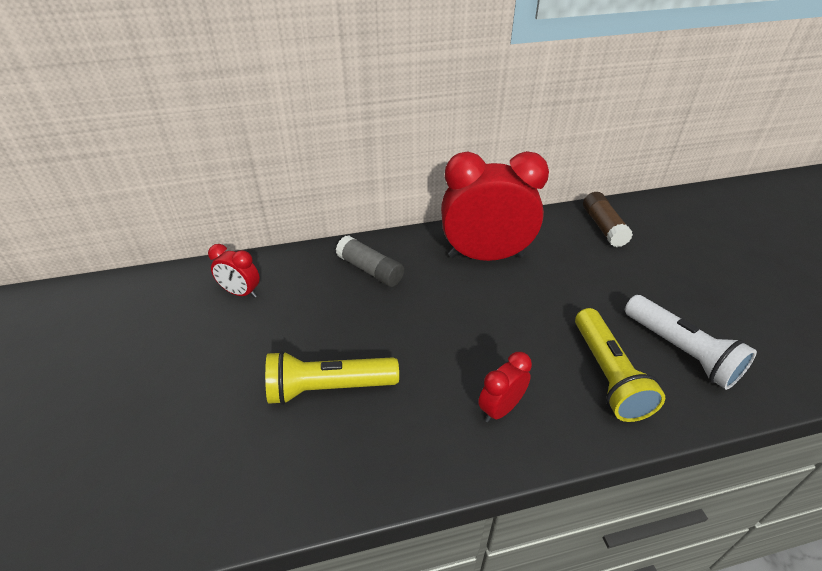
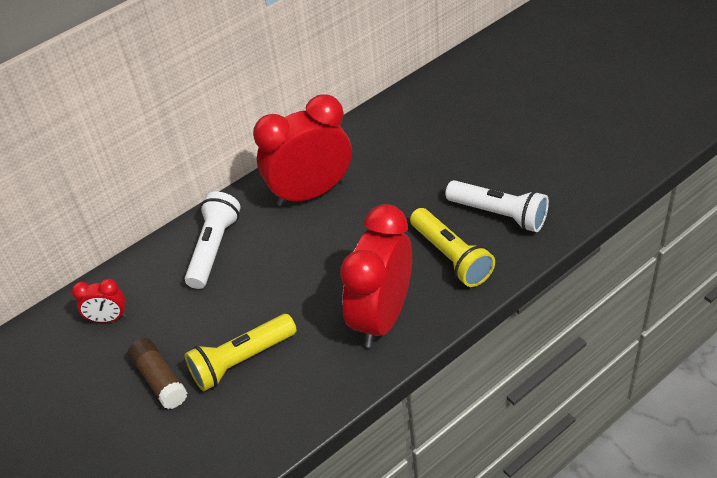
camera: 20 degrees left, 5 degrees up
(370, 270) = (214, 248): grey glue stick -> white flashlight
(500, 409) = (382, 317): red clock -> red clock, size x2.18
(603, 227) = (402, 121): brown glue stick -> brown glue stick (160, 380)

